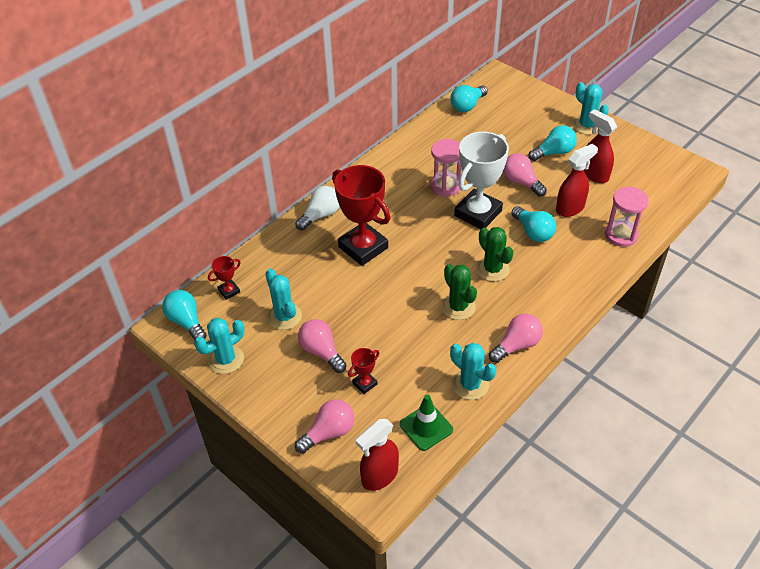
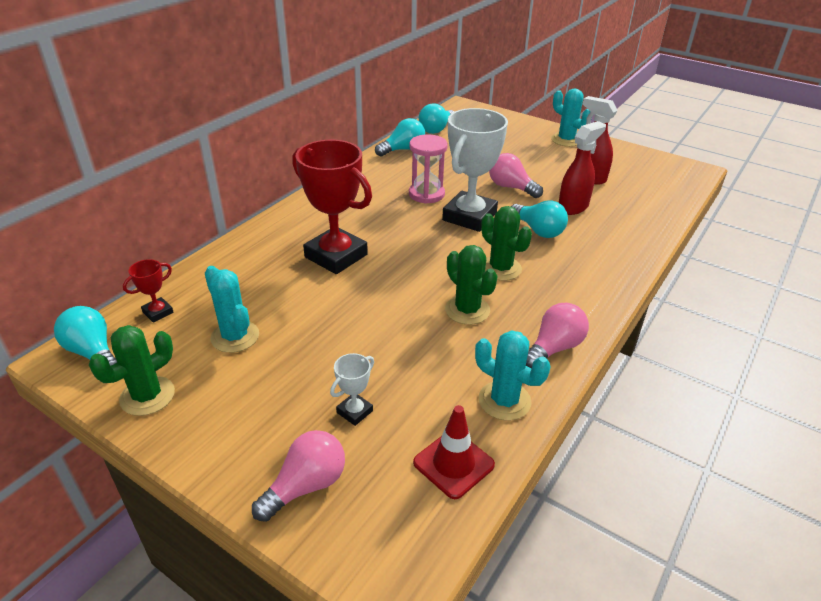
camera: 10 degrees left, 10 degrees down
(226, 359) = (147, 396): turquoise cactus -> green cactus
(320, 215) = (280, 227): white light bulb -> none
(321, 352) = (289, 376): pink light bulb -> none
(365, 383) = (354, 412): red trophy -> white trophy
(379, 476) = (393, 546): red spray bottle -> none
(426, 427) = (453, 464): green traffic cone -> red traffic cone
(554, 152) = (539, 162): turquoise light bulb -> turquoise light bulb (403, 150)
(621, 235) = (639, 228): pink hourglass -> none

